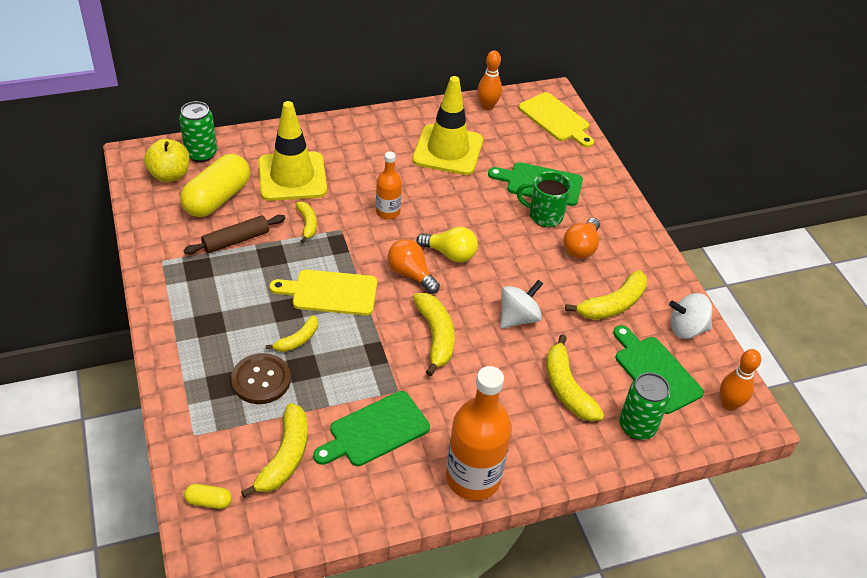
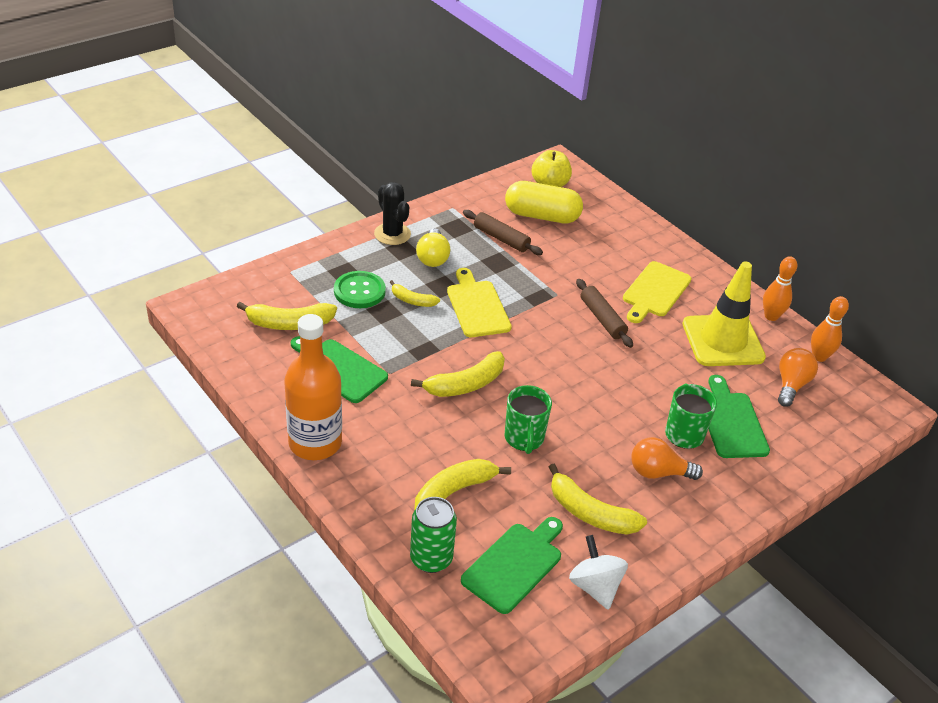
camera: 70 degrees right, 5 degrees down
(179, 324) = (392, 234): none -> black cactus
(201, 154) = (587, 193): green can -> none
(209, 501) = (232, 295): yellow capsule -> none
(261, 380) = (359, 291): brown button -> green button
(292, 177) = (601, 249): yellow traffic cone -> none
(307, 224) = (549, 273): yellow banana -> none
(388, 212) = (602, 319): orange bottle -> brown rolling pin
(411, 274) = (532, 351): orange light bulb -> orange light bulb (791, 385)
(450, 254) = (577, 373): yellow light bulb -> yellow light bulb (432, 257)
(518, 318) = (524, 439): white spinning top -> green mug
(556, 119) = (850, 416): yellow cutting board -> yellow cutting board (655, 291)
(729, 404) = (503, 641): orange bowling pin -> orange bowling pin (771, 316)

